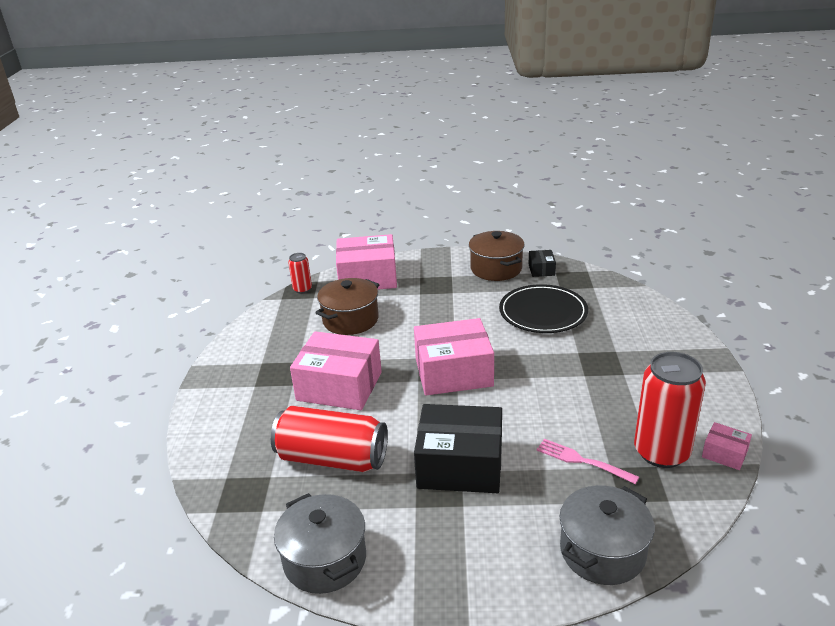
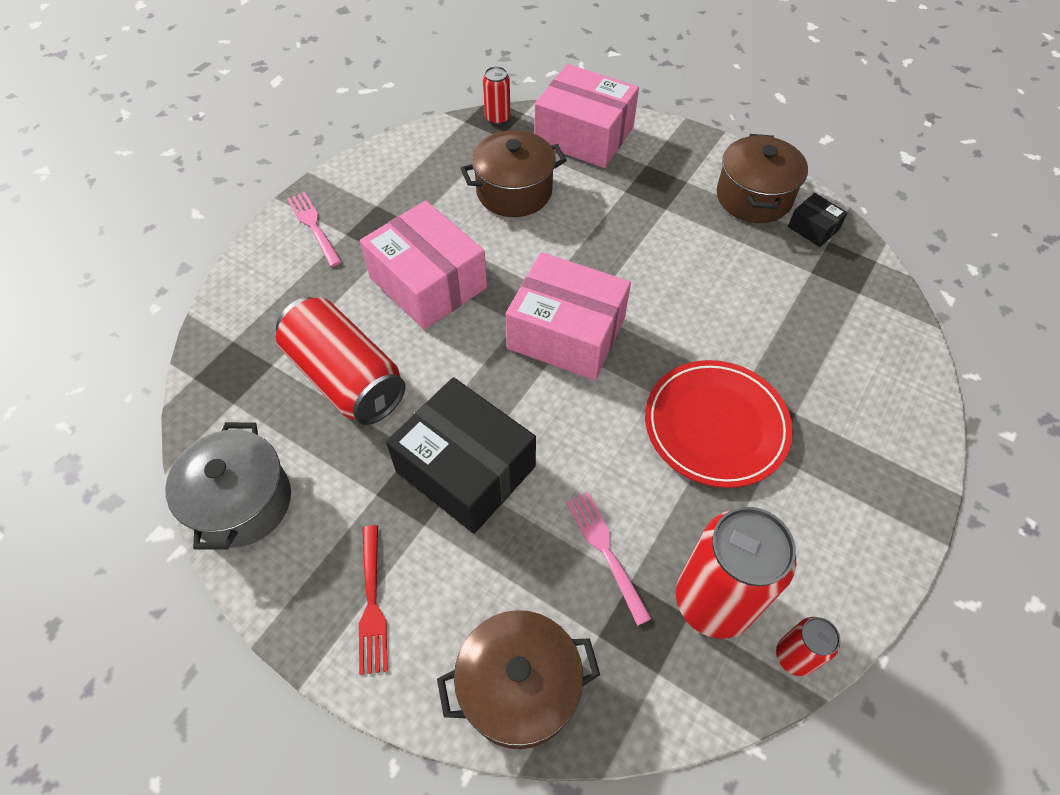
camera: 30 degrees right, 25 degrees up
(226, 391) = (314, 226): none -> pink fork
(471, 562) = (372, 603): none -> red fork
(541, 270) = (813, 228): black box -> black box turned 75 degrees counterclockwise
(543, 312) = (754, 300): black plate -> none
(581, 375) = (716, 425): none -> red plate
(602, 551) = (519, 687): grey pot -> brown pot
(724, 454) = (794, 656): pink box -> red can

